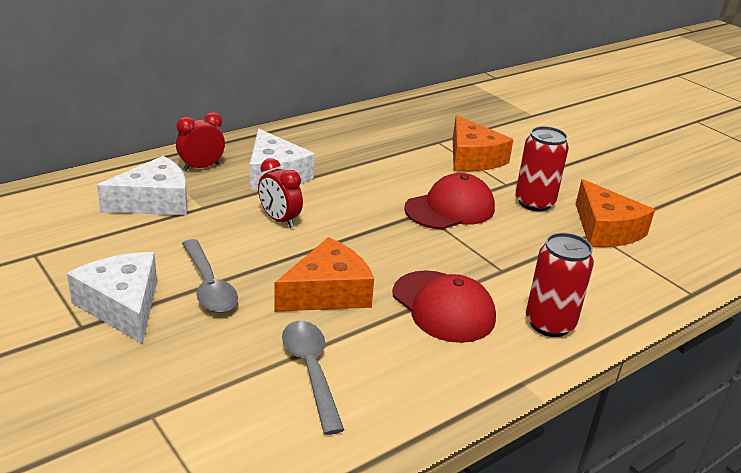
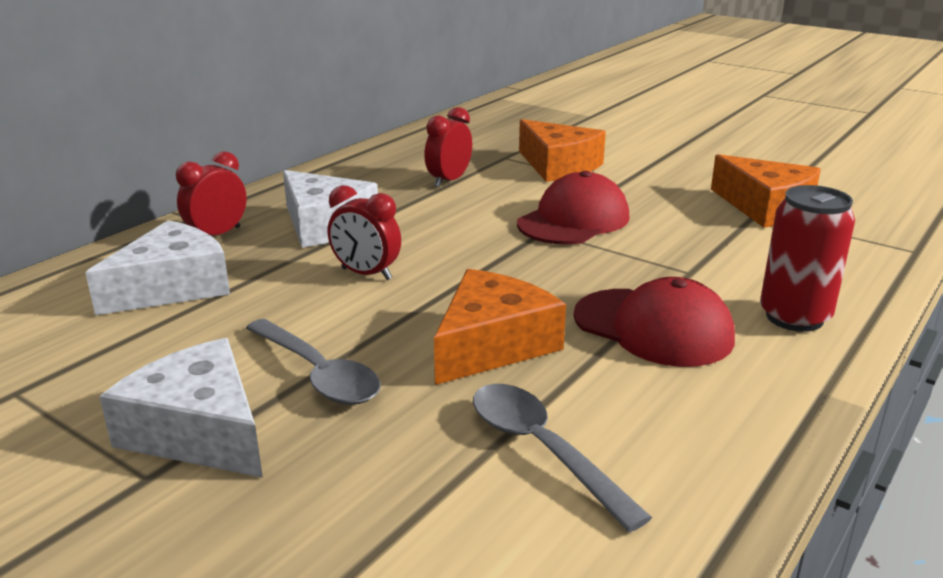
camera: 15 degrees left, 5 degrees down
(383, 155) = (449, 181): none -> red clock
(534, 203) = (665, 196): red can -> none

